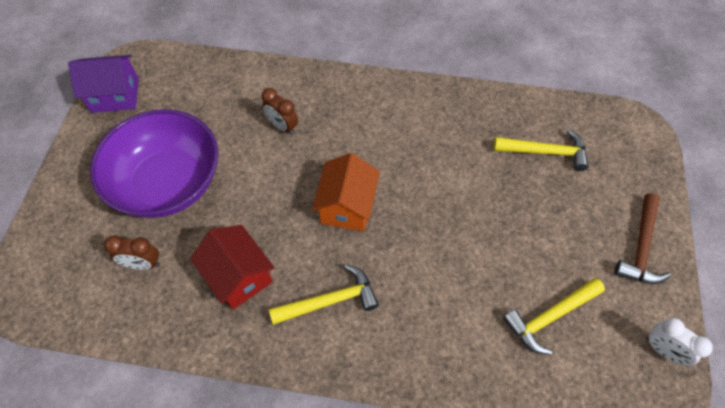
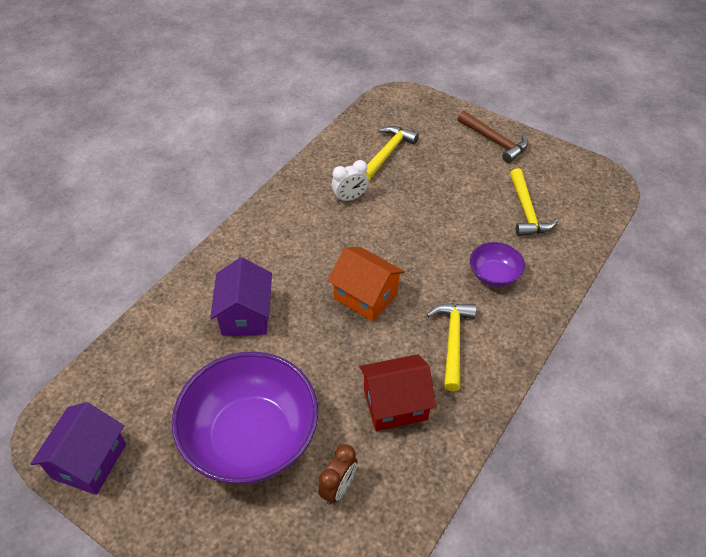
camera: 65 degrees left, 10 degrees down
(282, 126) = (245, 315): brown clock -> purple house
(435, 312) = (494, 275): none -> purple bowl
(663, 350) = (574, 166): white clock -> white clock (350, 198)

